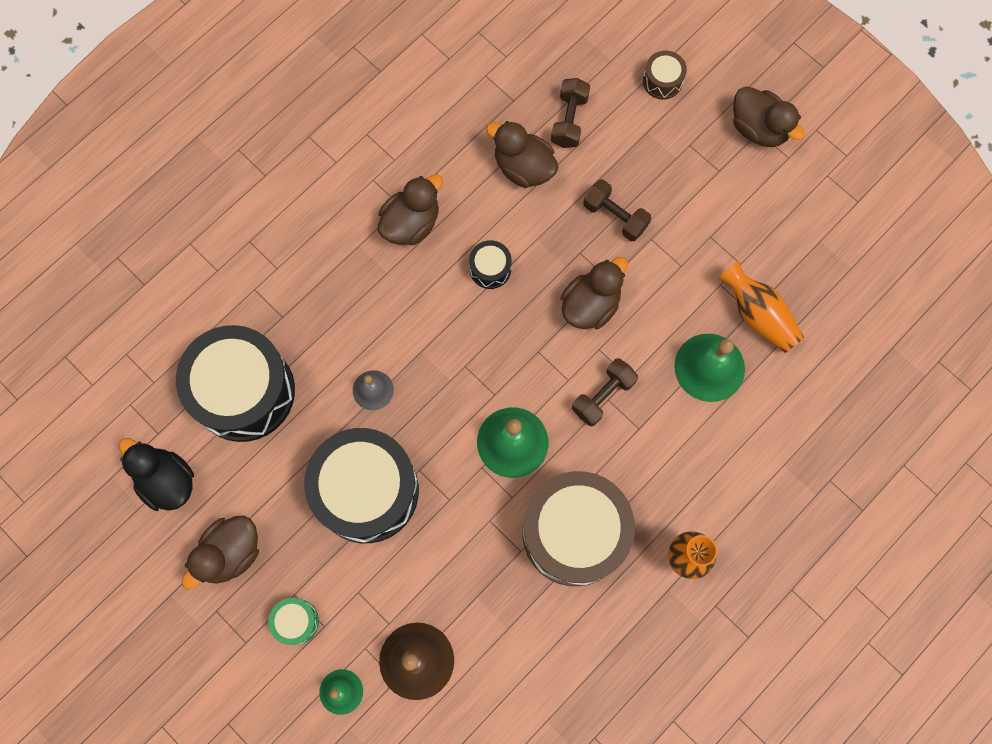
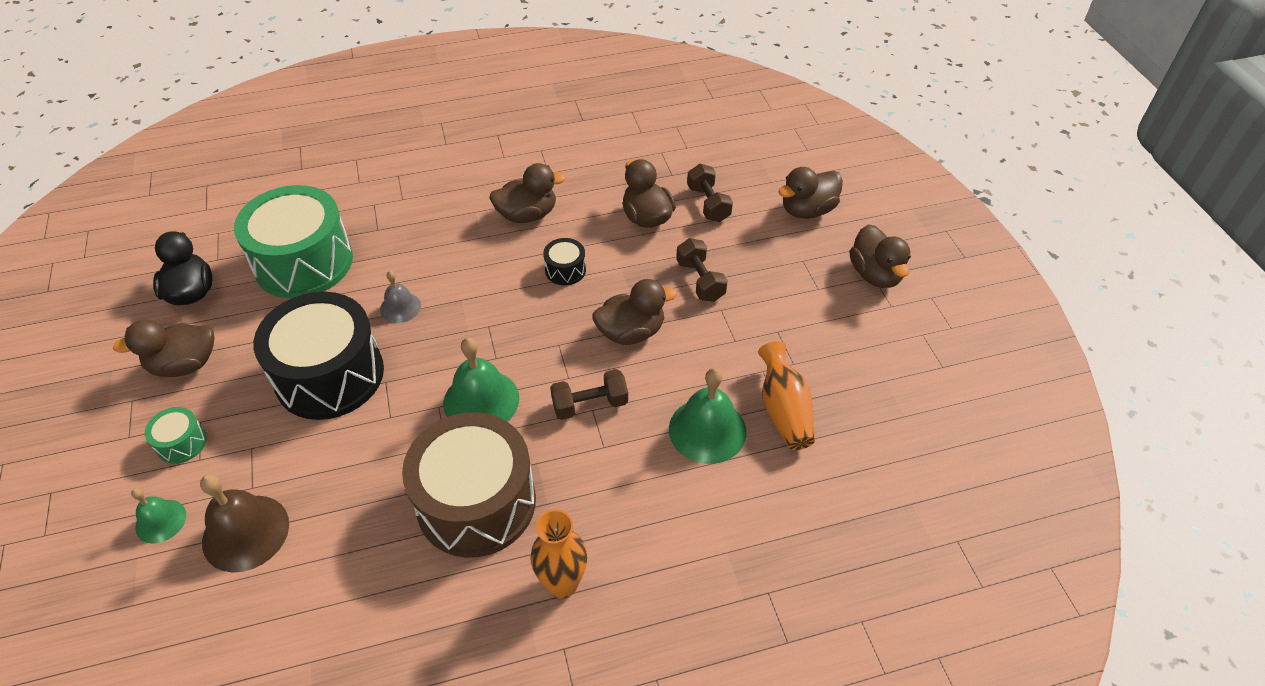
camera: 30 degrees right, 25 degrees down
(244, 391) = (304, 262): black drum -> green drum
(569, 120) = (708, 204): brown dumbbell -> brown dumbbell turned 60 degrees counterclockwise
(662, 81) = (807, 210): brown drum -> brown duck

